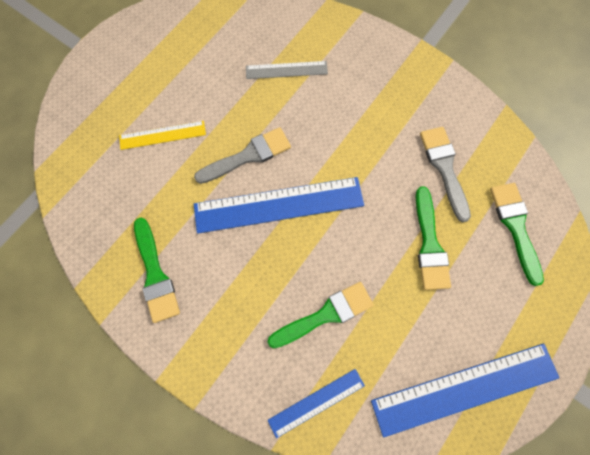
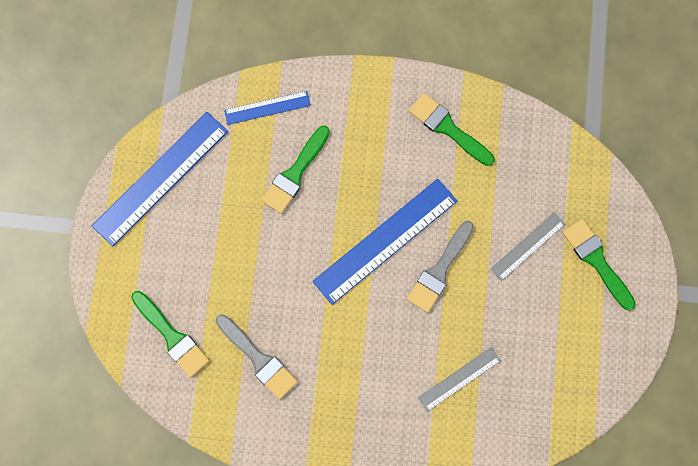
camera: 150 degrees right, 5 degrees up
(162, 135) = (527, 246): yellow ruler -> grey ruler
(316, 402) = (267, 107): blue ruler -> blue ruler turned 45 degrees clockwise
(429, 244) = (239, 278): green brush -> green brush (596, 261)

